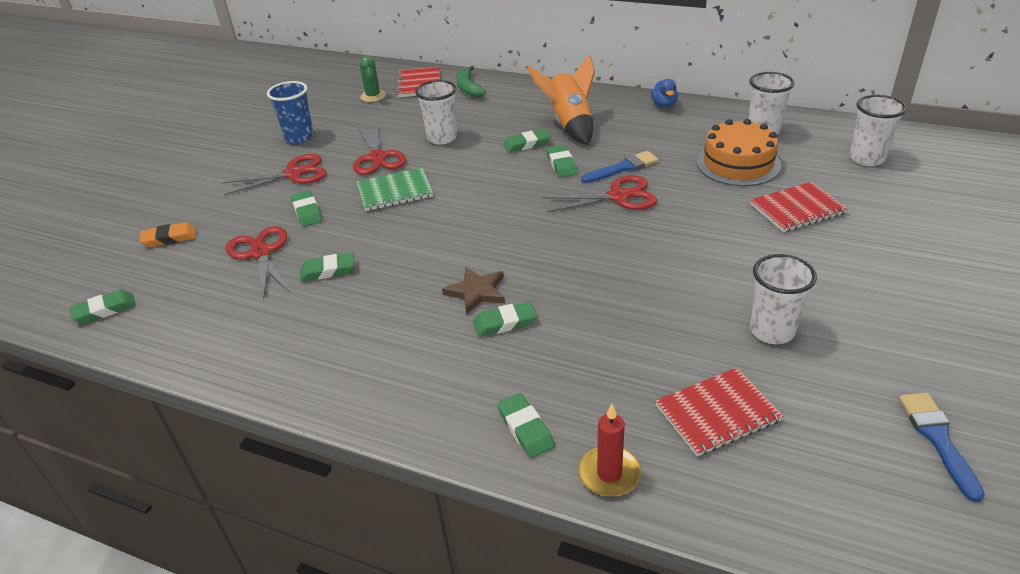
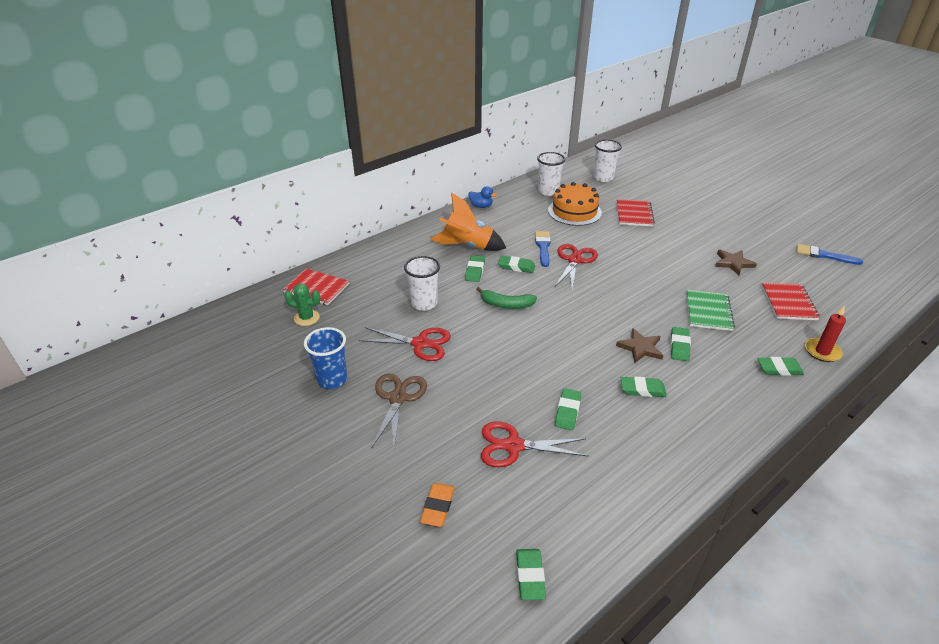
camera: 65 degrees left, 0 degrees up
(293, 174) = (398, 398): red scissors -> brown scissors
(307, 211) = (470, 404): green eraser -> green eraser (642, 389)
(395, 191) = (482, 348): green notebook -> green notebook (708, 311)
(468, 88) = (358, 268): green banana -> green banana (506, 304)
(772, 331) = (733, 263): white cup -> brown star

